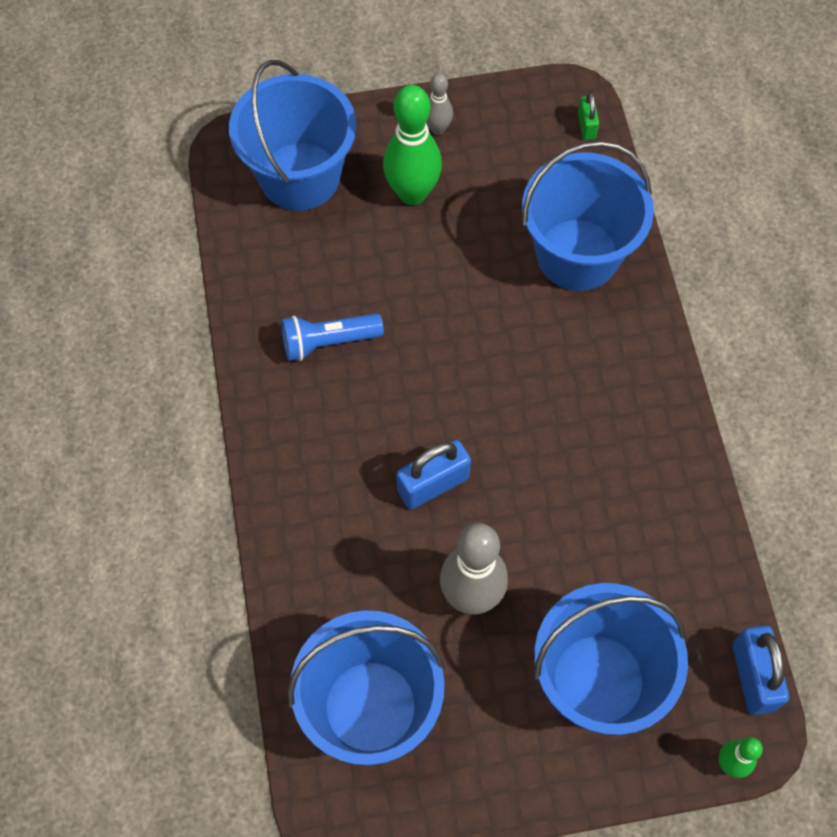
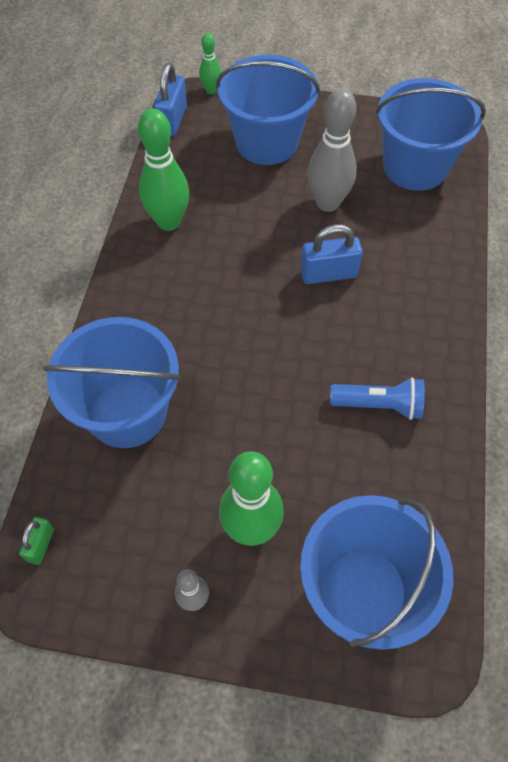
camera: 160 degrees left, 5 degrees down
(660, 494) = (169, 222): none -> green bowling pin

